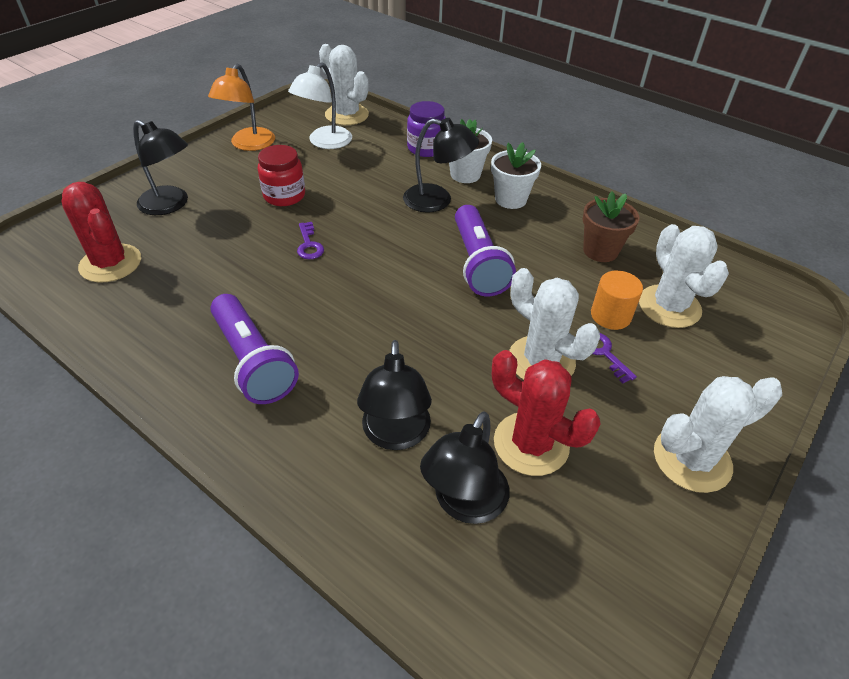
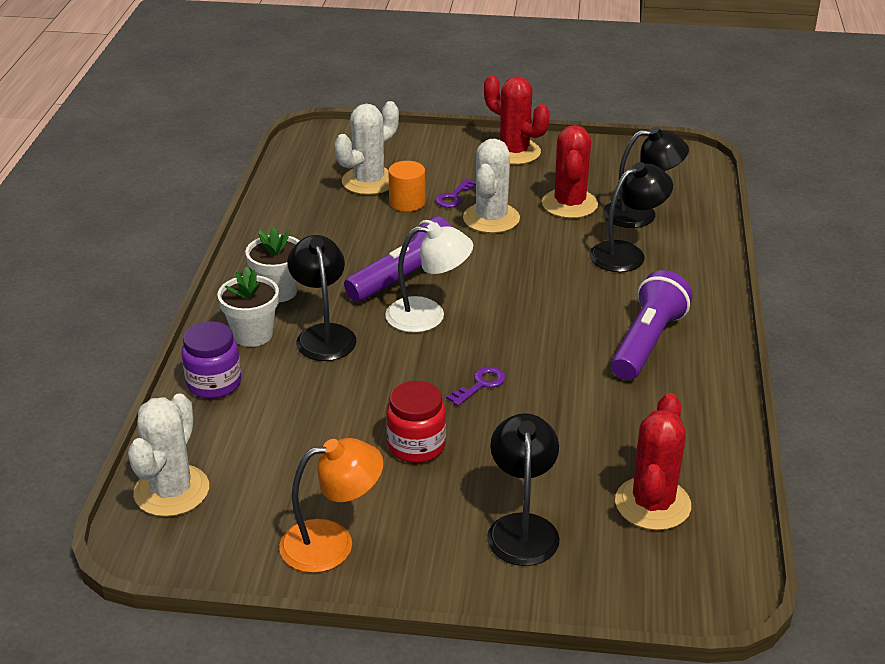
camera: 120 degrees left, 10 degrees down
(324, 142) = (268, 474): white lamp -> white lamp (428, 315)
(600, 251) = (322, 224): brown flower pot -> none
(692, 459) = (514, 152): white cactus -> red cactus

